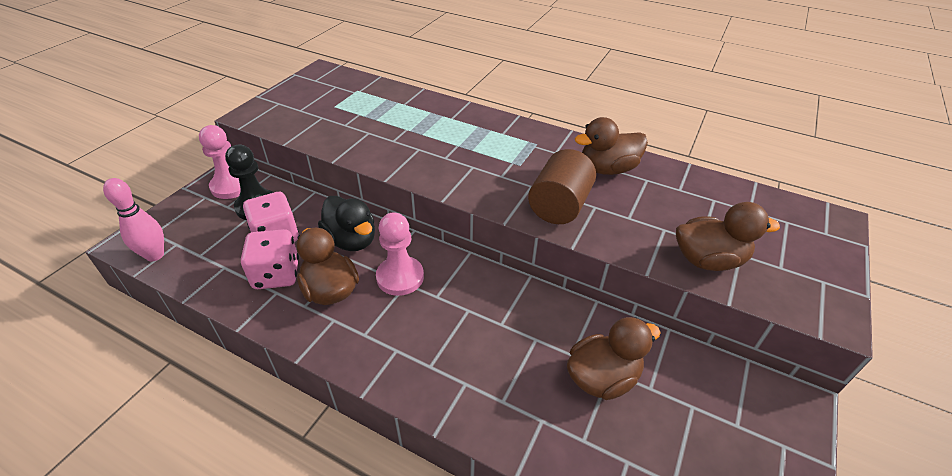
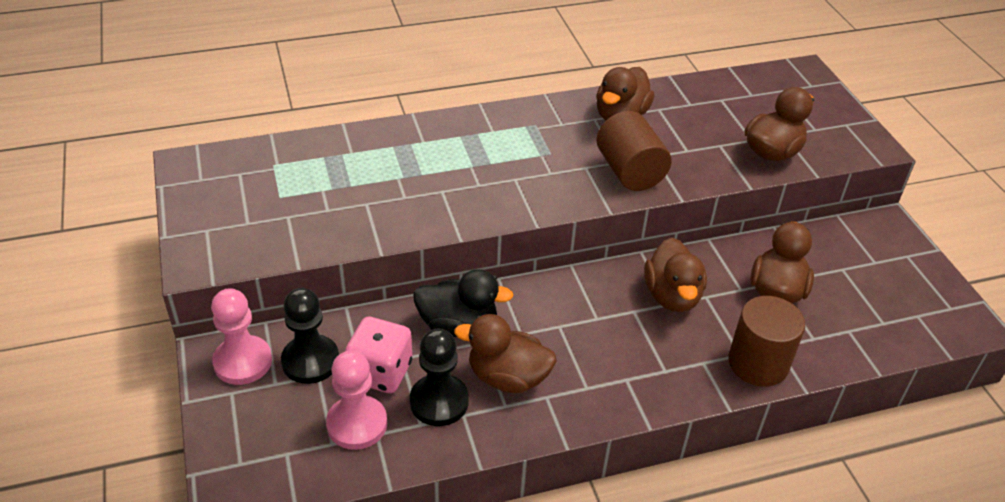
camera: 45 degrees left, 0 degrees up
(155, 255) = (284, 479): pink bowling pin -> none
(276, 274) = (439, 402): pink dice -> black pawn
(400, 277) = (547, 325): pink pawn -> pink pawn (357, 424)
(506, 420) = (758, 363): none -> brown cylinder
(509, 320) = (672, 296): none -> brown duck

